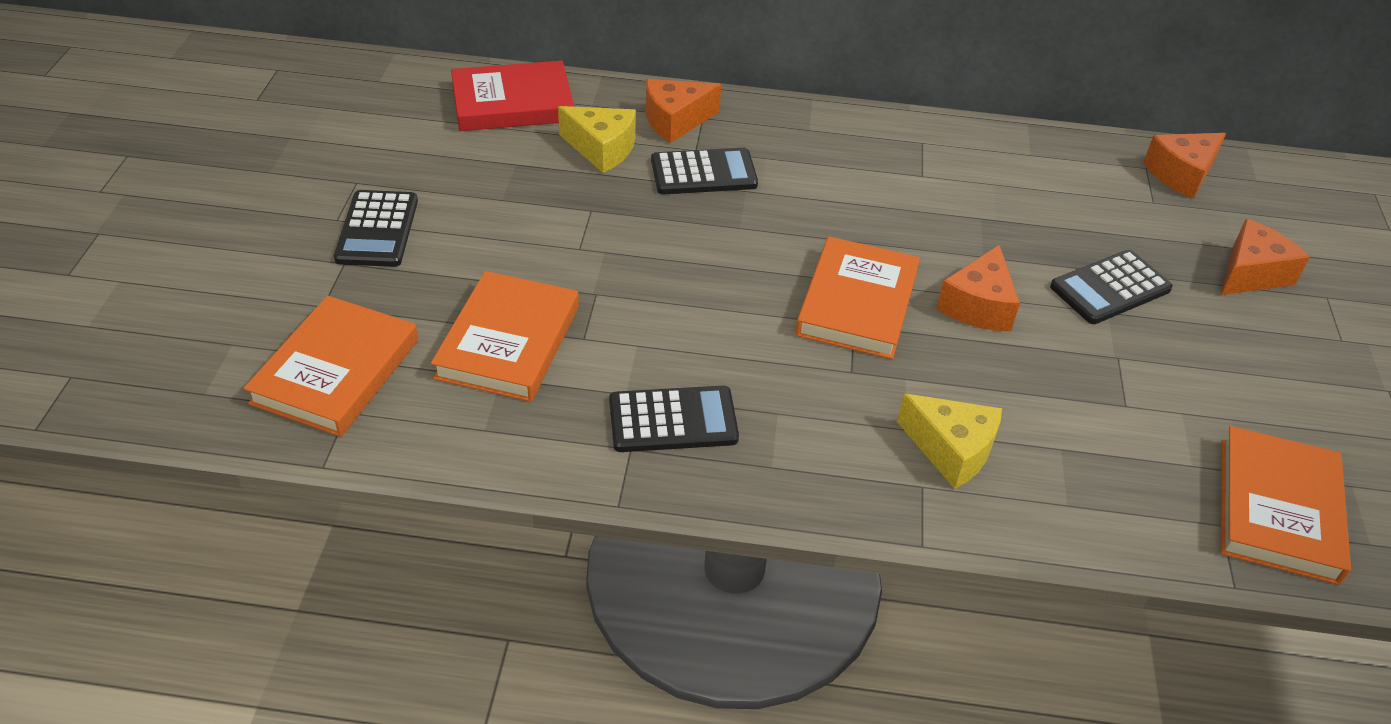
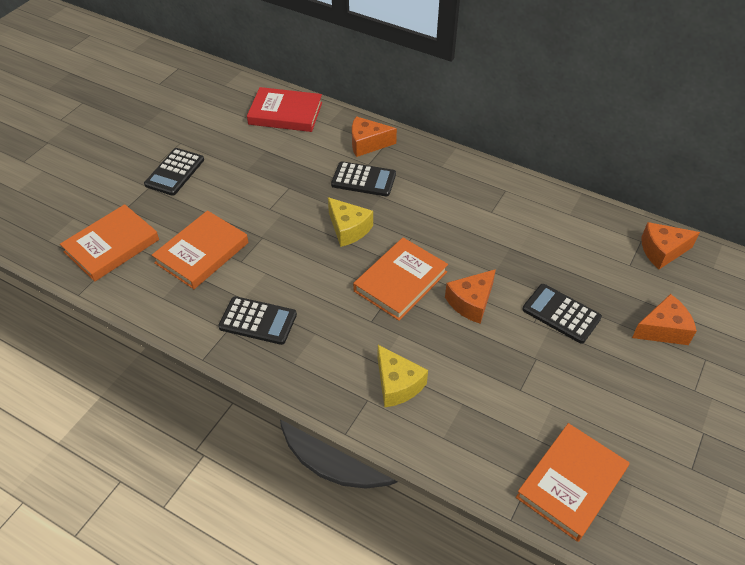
camera: 25 degrees right, 5 degrees up
(602, 149) = (316, 152): yellow cheese -> yellow cheese (348, 229)
(1110, 288) = (561, 314): black calculator -> black calculator turned 45 degrees clockwise

